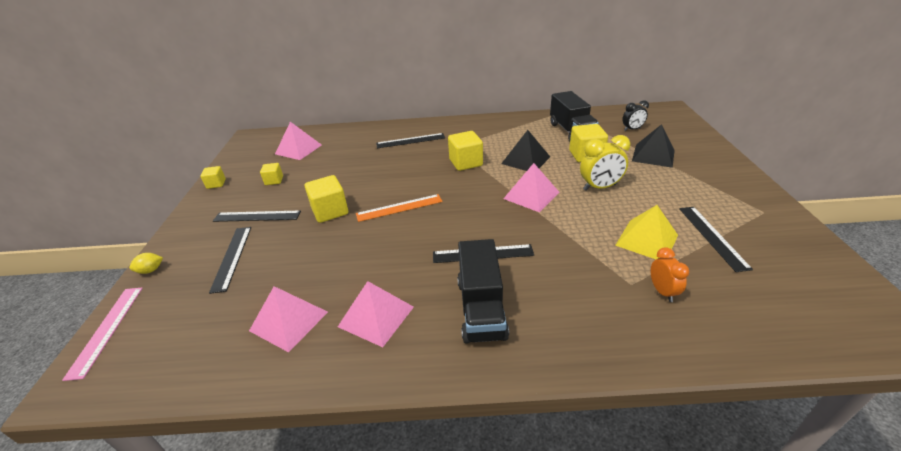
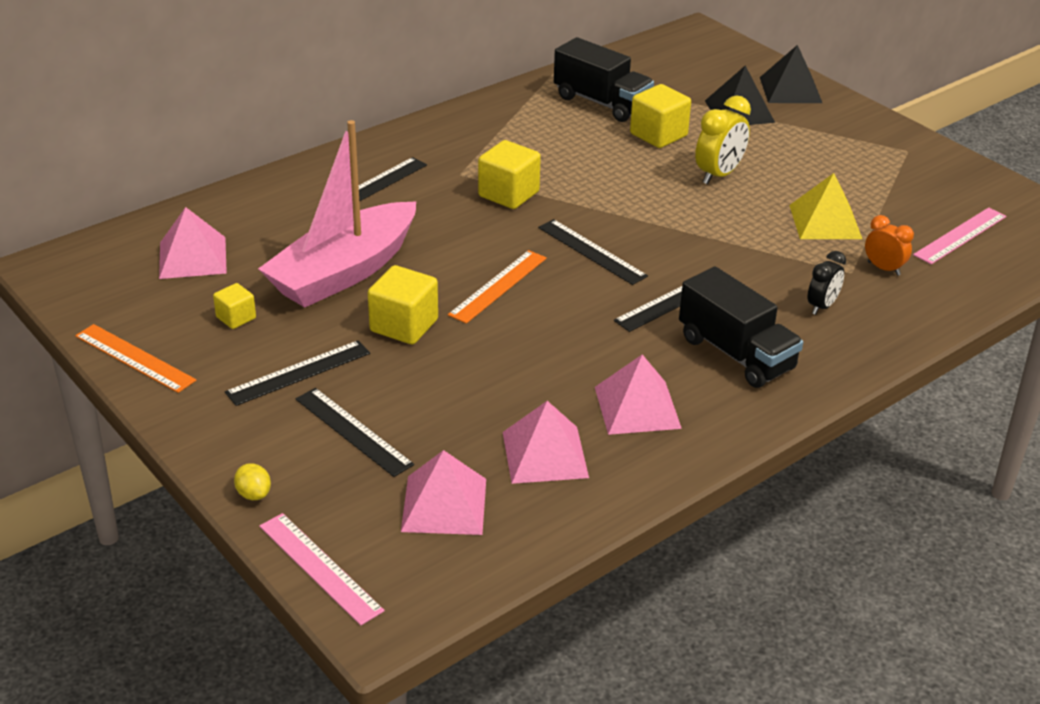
camera: 40 degrees left, 0 degrees up
(151, 270) = (254, 494): yellow lemon -> yellow lemon turned 60 degrees counterclockwise
(216, 184) = (134, 358): yellow cube -> orange ruler
(343, 175) = (344, 272): none -> pink boat
(525, 160) = (588, 165): black pyramid -> black pyramid (790, 90)
(531, 195) = (649, 212): pink pyramid -> pink pyramid (444, 504)
(632, 129) = (678, 78): black clock -> black clock (822, 306)
(712, 237) = (882, 195): black ruler -> black ruler (591, 251)
(759, 291) = (960, 236): none -> pink ruler

